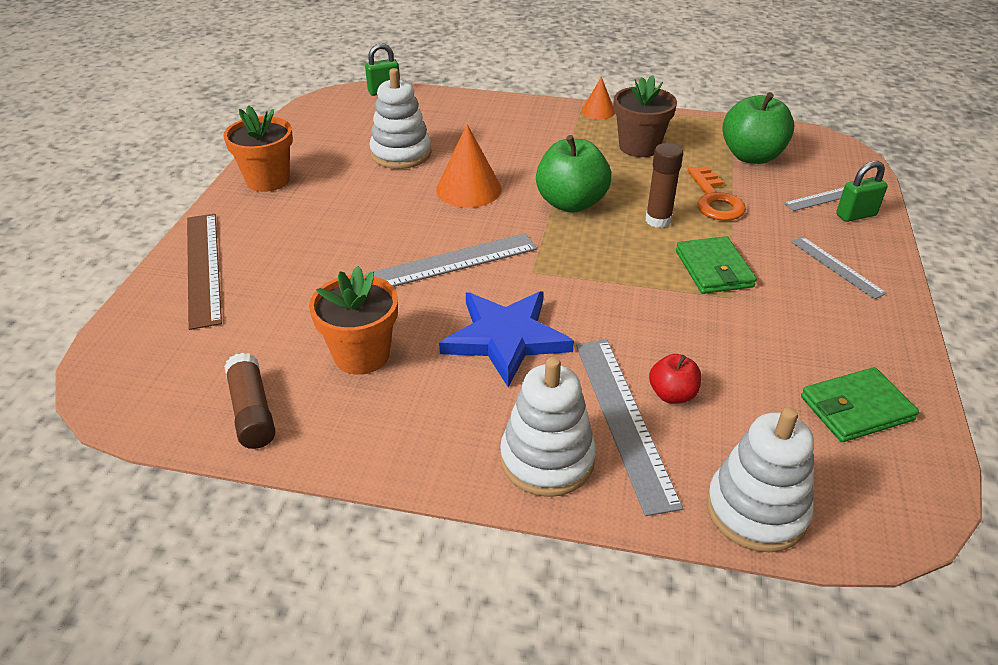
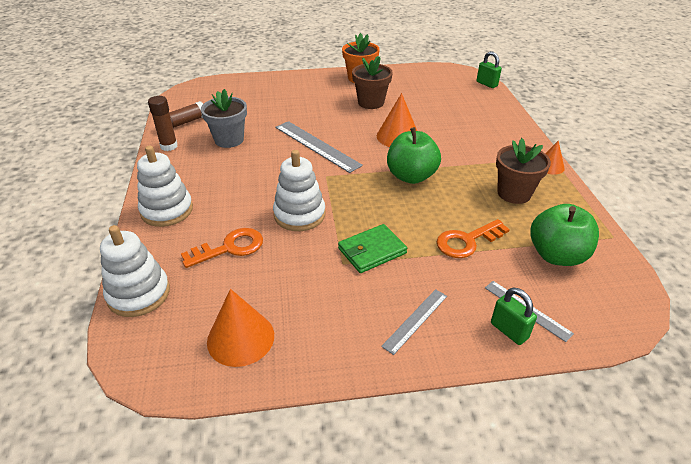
camera: 70 degrees right, 0 degrees up
(203, 267) = (277, 84): brown ruler -> none
(356, 188) = (371, 102): none -> brown flower pot
(361, 355) = (229, 140): orange flower pot -> grey flower pot
(401, 154) = (418, 106): white stacking toy -> white stacking toy (299, 215)
(505, 338) = (258, 178): blue star -> none
(624, 419) = (203, 232): grey ruler -> none
(658, 220) = (417, 217): brown glue stick -> brown glue stick (169, 146)
(672, 394) = (230, 248): red apple -> orange key
(856, 408) = (240, 338): green wallet -> orange cone

